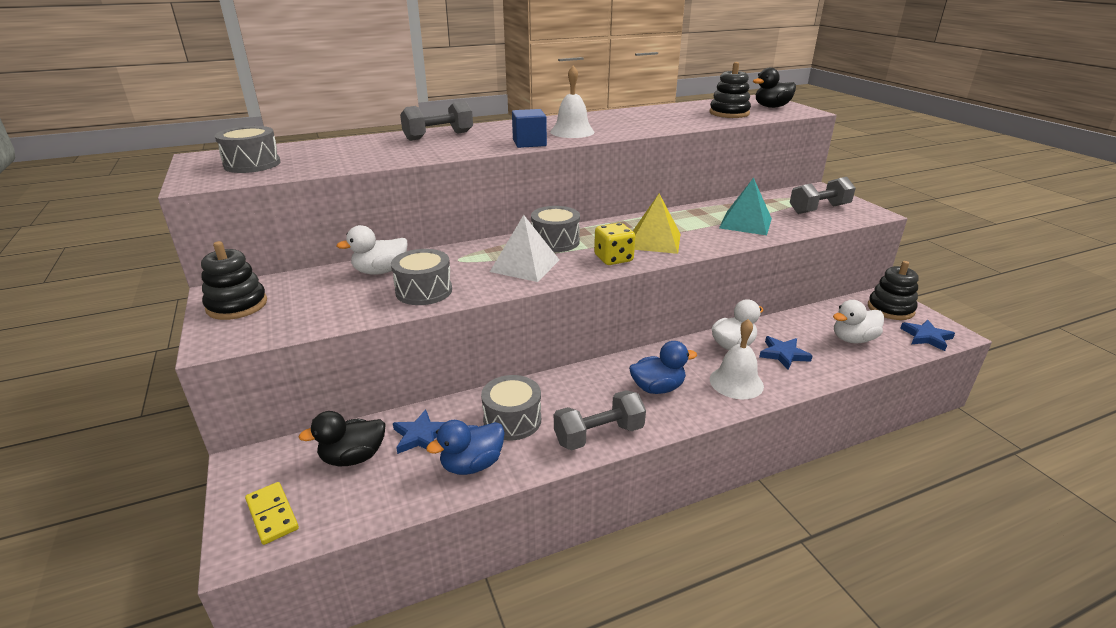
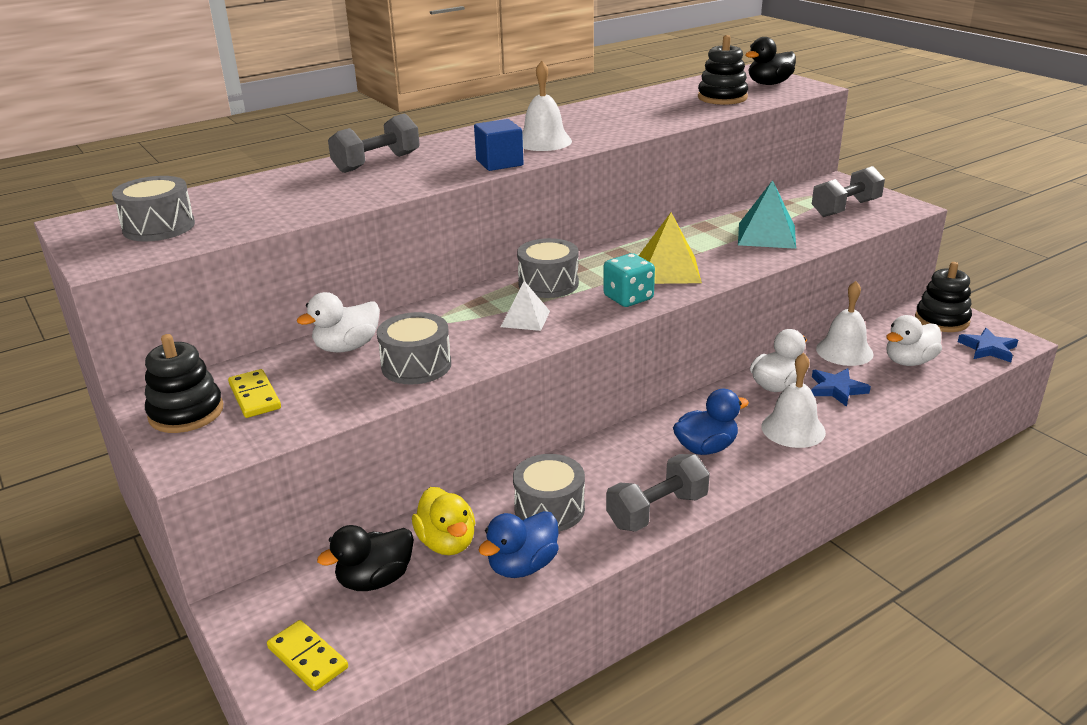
camera: 10 degrees left, 0 degrees up
(293, 299) = (255, 396): none -> yellow domino
(421, 436) = (447, 542): blue star -> yellow duck
(525, 265) = (525, 319): white pyramid -> white pyramid, size x0.63
(613, 258) = (628, 298): yellow dice -> turquoise dice
(799, 324) = (844, 351): none -> white bell

